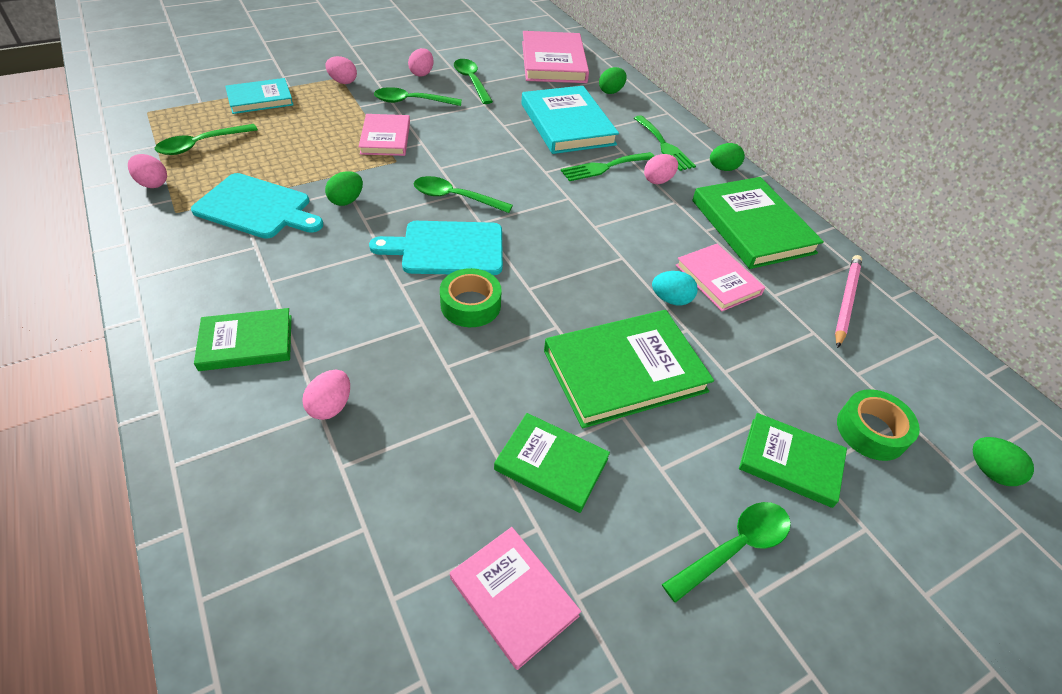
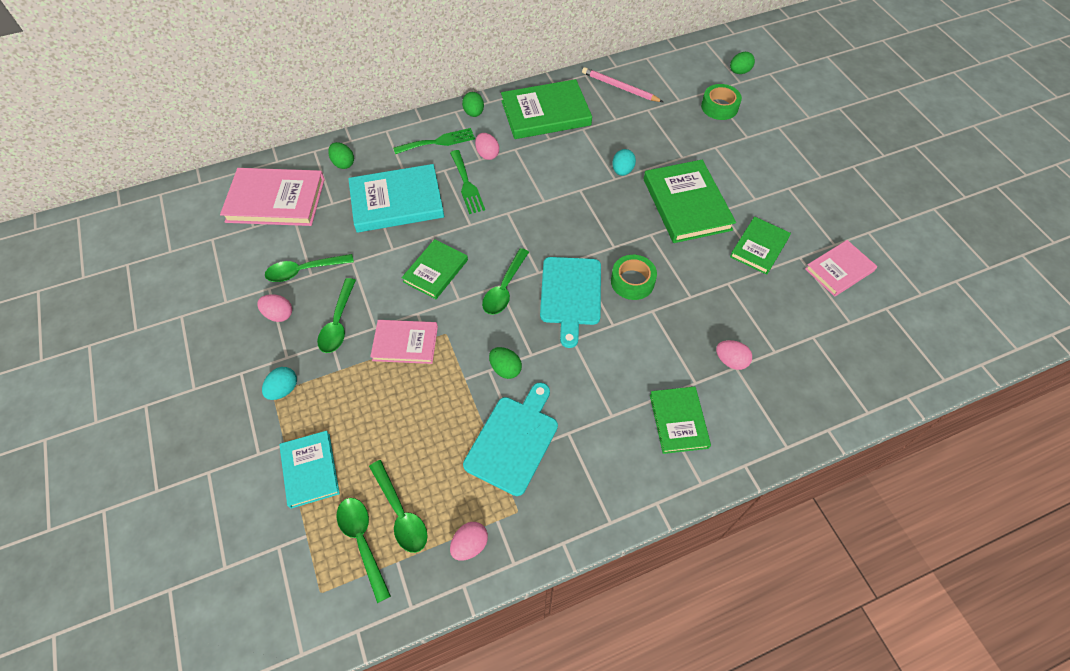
camera: 80 degrees left, 10 degrees up
(343, 81) = (284, 389): pink egg -> turquoise egg
(717, 279) = (602, 143): pink book -> none
(734, 548) = (797, 178): green spoon -> green spoon (363, 542)
(790, 462) = (743, 144): green book -> green book (435, 271)

